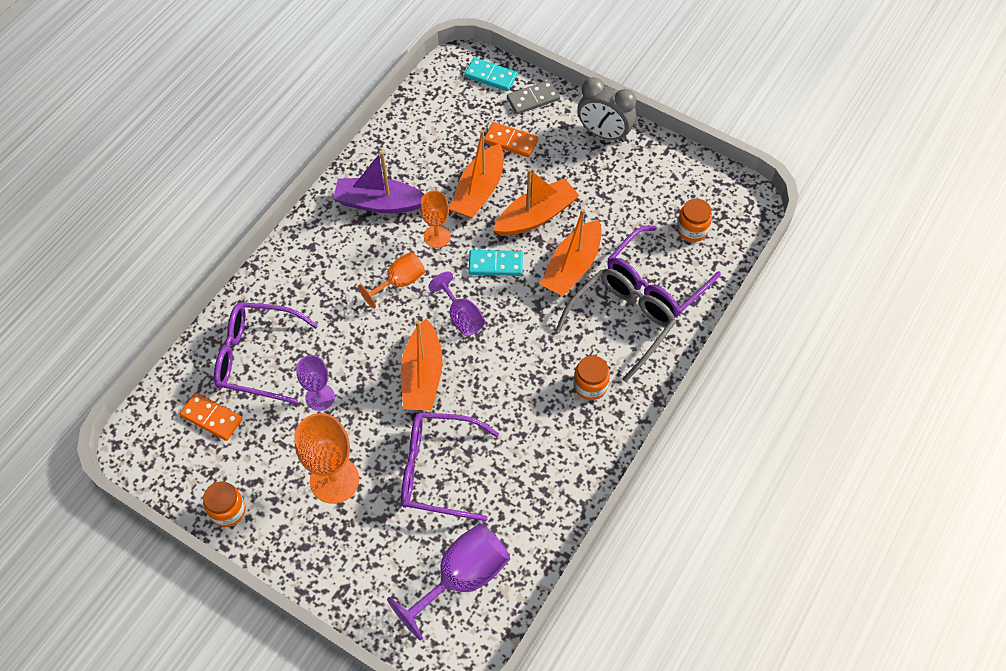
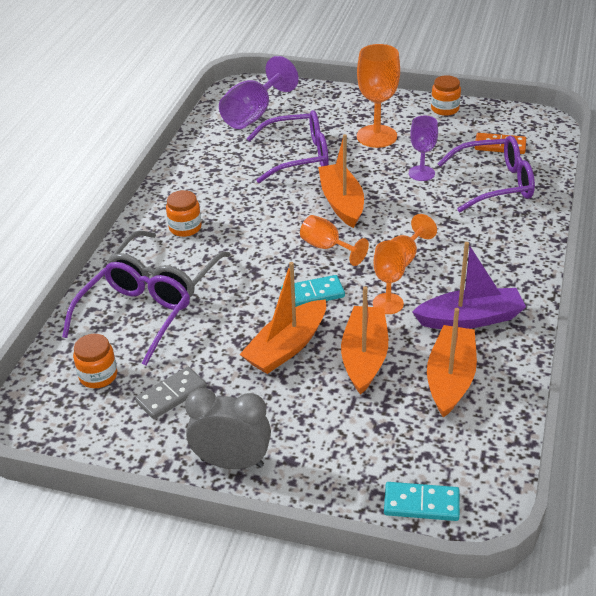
camera: 165 degrees right, 20 degrees down
(461, 317) = (327, 247): purple goblet -> orange goblet
(511, 141) = (352, 421): orange domino -> none
(533, 99) = (346, 486): grey domino -> grey domino (171, 395)
(572, 267) = (229, 310): orange boat -> orange boat (450, 378)

